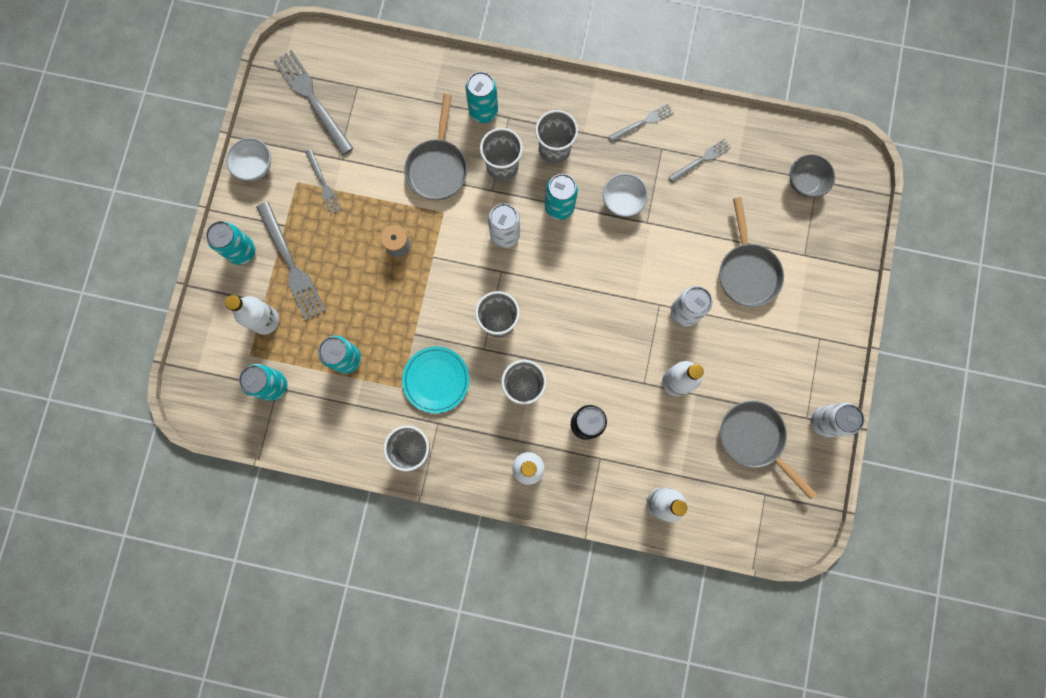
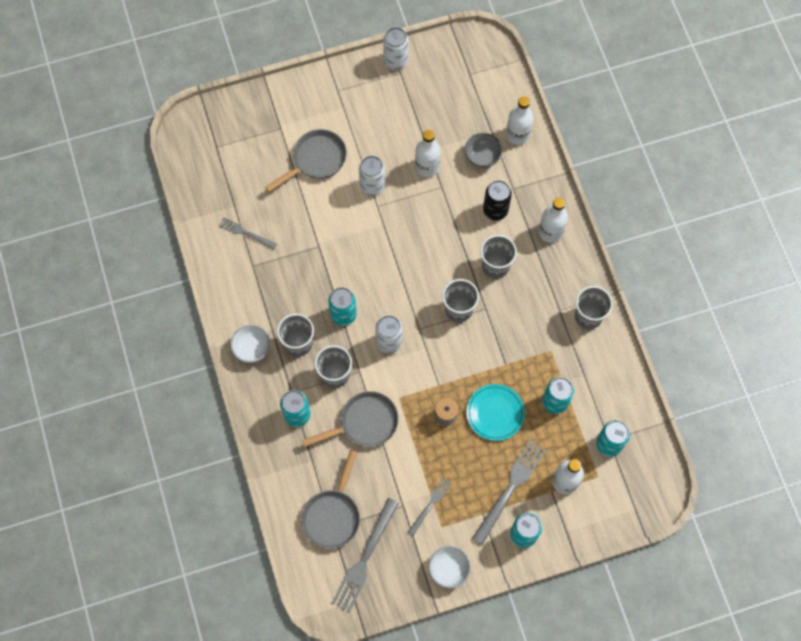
camera: 120 degrees left, 10 degrees down
(436, 380) = (529, 329): turquoise plate -> turquoise plate (495, 413)
(622, 201) = (312, 271): white bowl -> white bowl (252, 348)
(643, 122) = (238, 290): grey fork -> none
(754, 439) = (436, 98): grey pan -> grey pan (333, 515)
(805, 182) = (223, 154): grey bowl -> grey bowl (482, 156)

